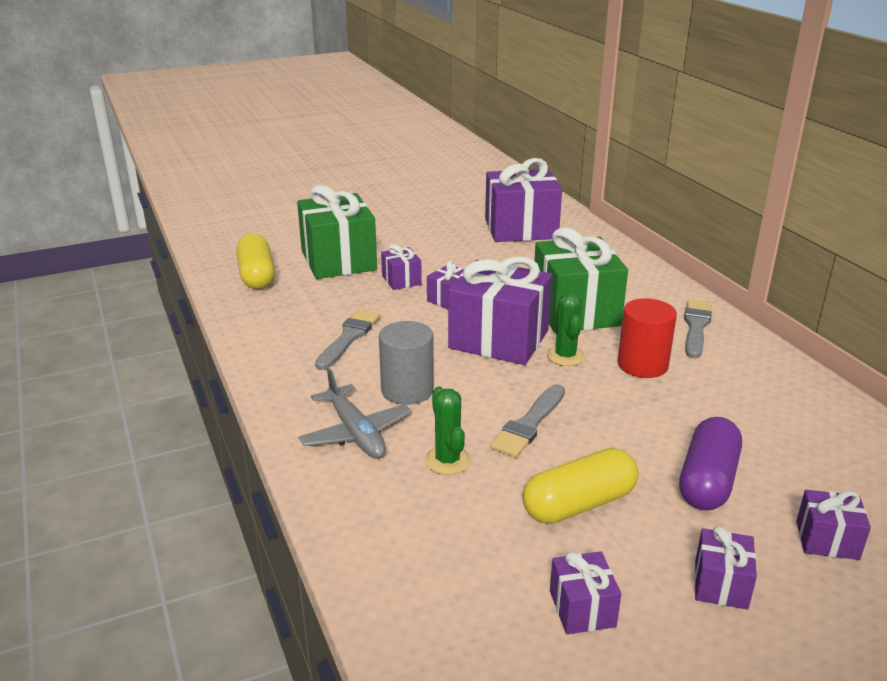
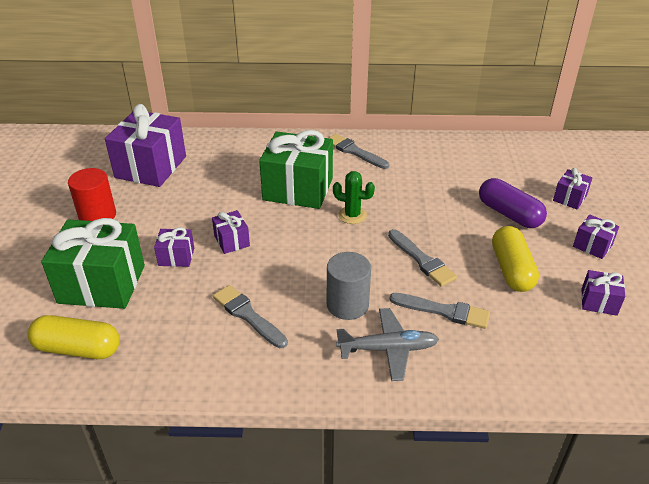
camera: 65 degrees left, 10 degrees up
(447, 460) = (444, 311): green cactus -> grey brush
(499, 339) = (309, 237): purple gift -> none
(642, 365) = (383, 189): red cylinder -> red cylinder (97, 215)

